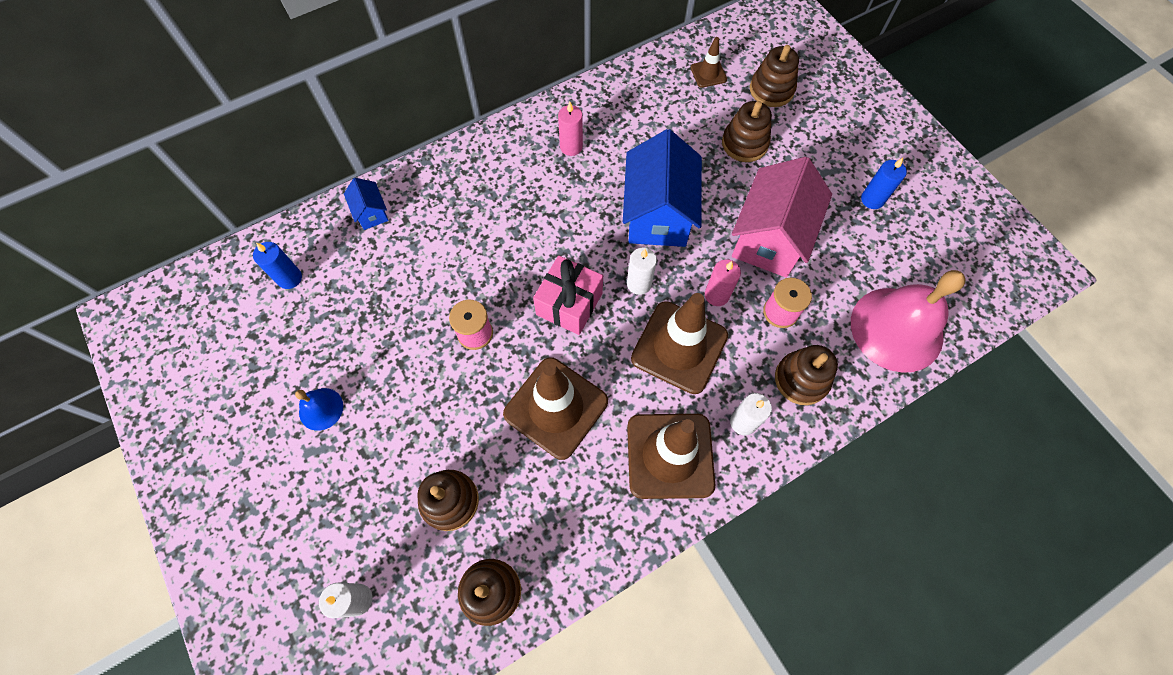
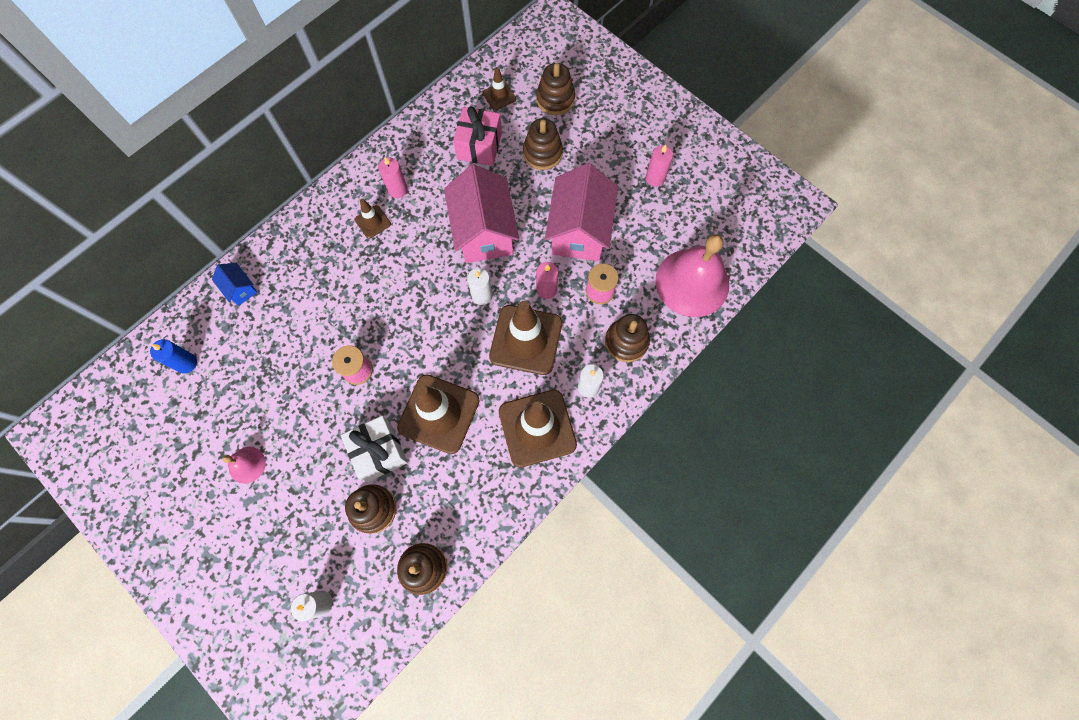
camera: 15 degrees left, 5 degrees up
(321, 409) = (247, 465): blue bell -> pink bell
(474, 434) = (379, 452): none -> white gift
(535, 174) = (372, 222): none -> brown traffic cone
(569, 304) = (429, 326): pink gift -> pink gift (479, 146)
(658, 214) = (484, 232): blue house -> pink house
(872, 199) = (655, 178): blue candle -> pink candle

